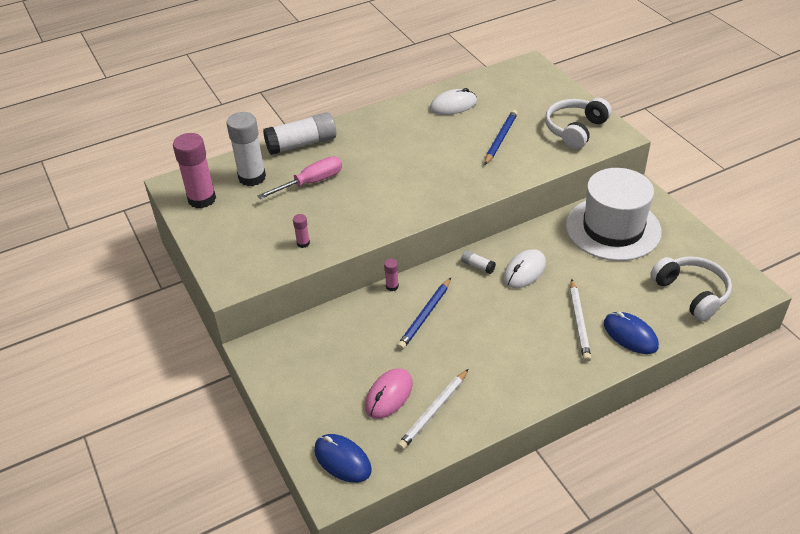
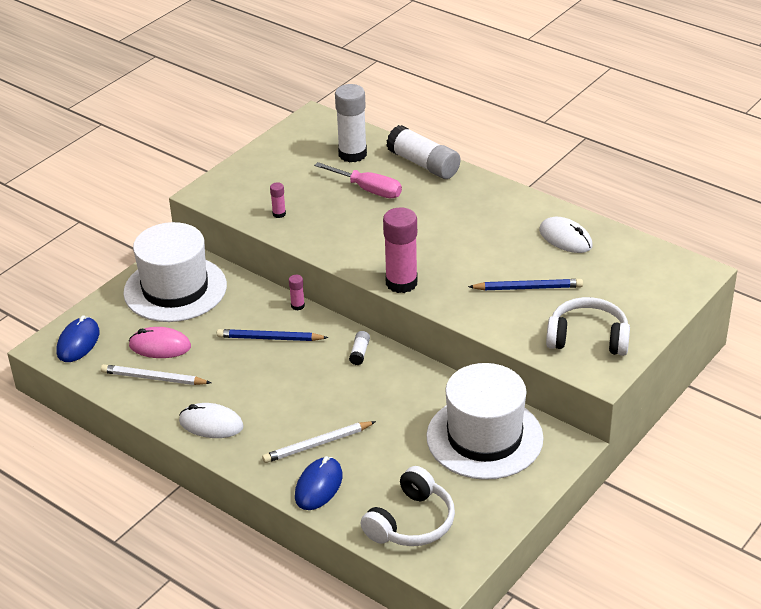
camera: 65 degrees right, 5 degrees down
(202, 199) = (304, 139): pink glue stick -> pink glue stick (401, 283)
(310, 363) = (175, 289): none -> white hat
(524, 271) = (372, 387): white mouse -> white mouse (211, 424)

